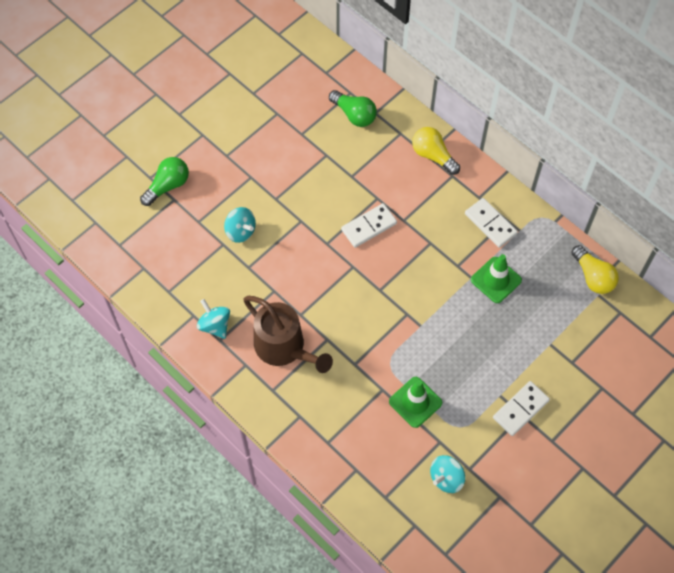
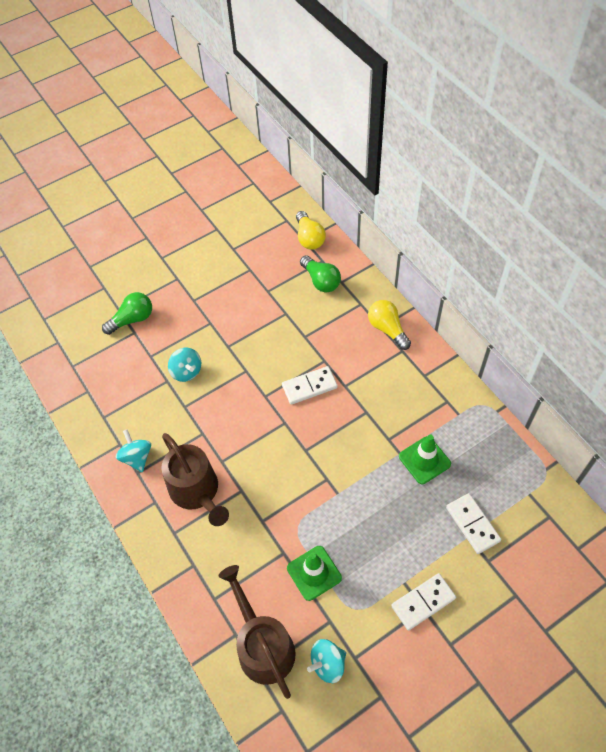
camera: 15 degrees right, 5 degrees down
(383, 474) = (262, 645): none -> brown watering can
(490, 224) = (430, 403): white domino -> white domino (472, 524)
(593, 276) = (526, 474): yellow light bulb -> yellow light bulb (309, 238)

